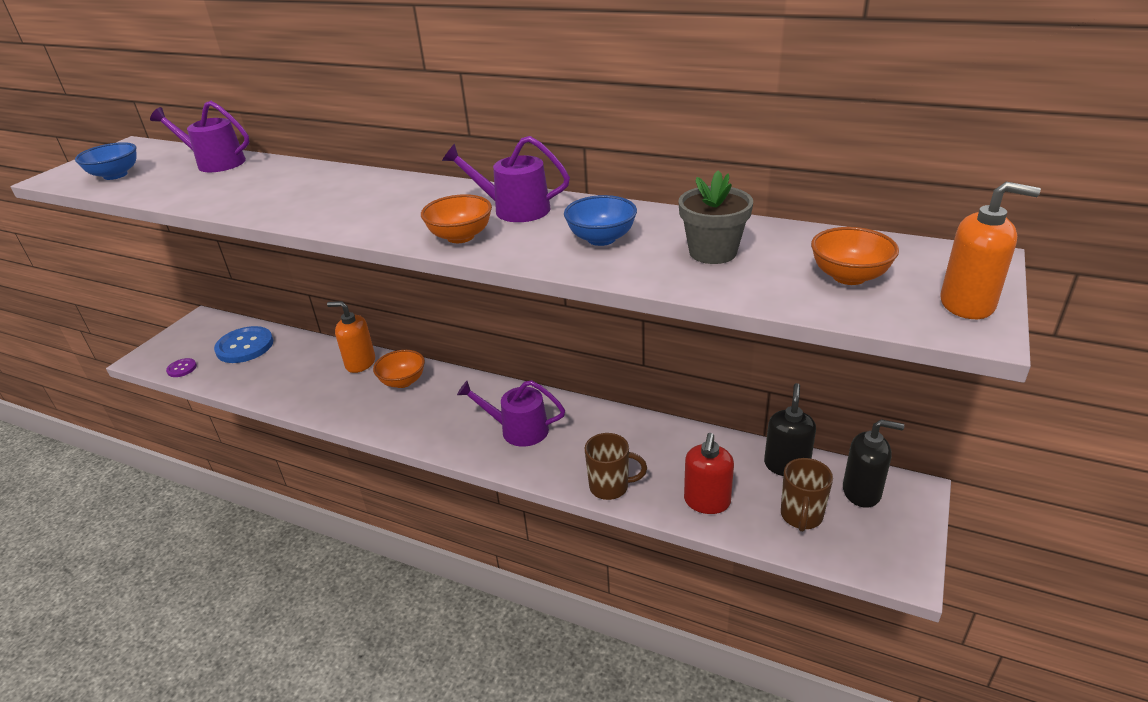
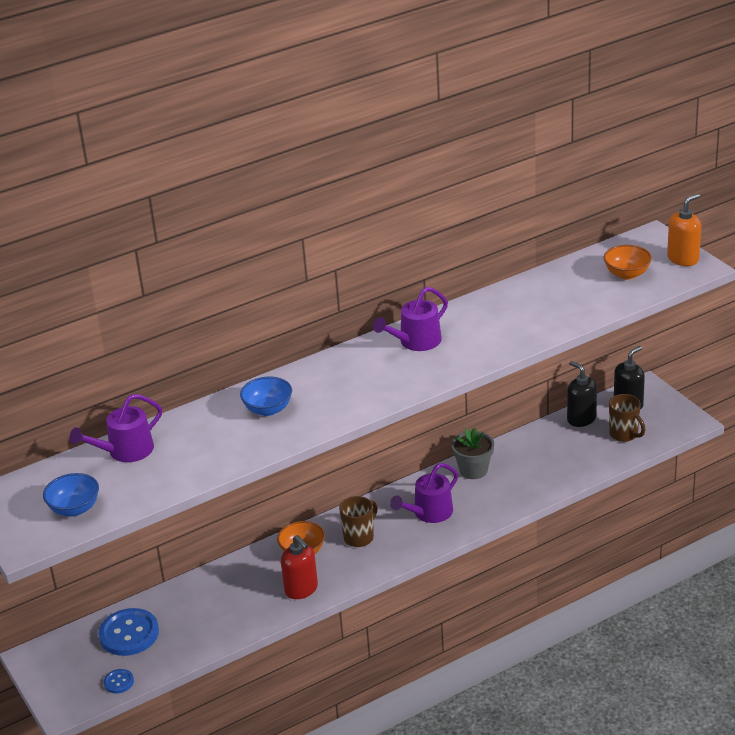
camera: 55 degrees left, 0 degrees up
(182, 368) = (119, 682): purple button -> blue button
(360, 363) = (246, 568): orange soap dispenser -> none
(460, 236) = (430, 372): orange bowl -> none
(601, 239) = (497, 326): blue bowl -> blue bowl (268, 409)
(610, 487) = (528, 494): brown mug -> brown mug (359, 537)
(707, 501) = (579, 462): red soap dispenser -> red soap dispenser (301, 589)
(713, 252) = (557, 299): grey flower pot -> grey flower pot (473, 470)

